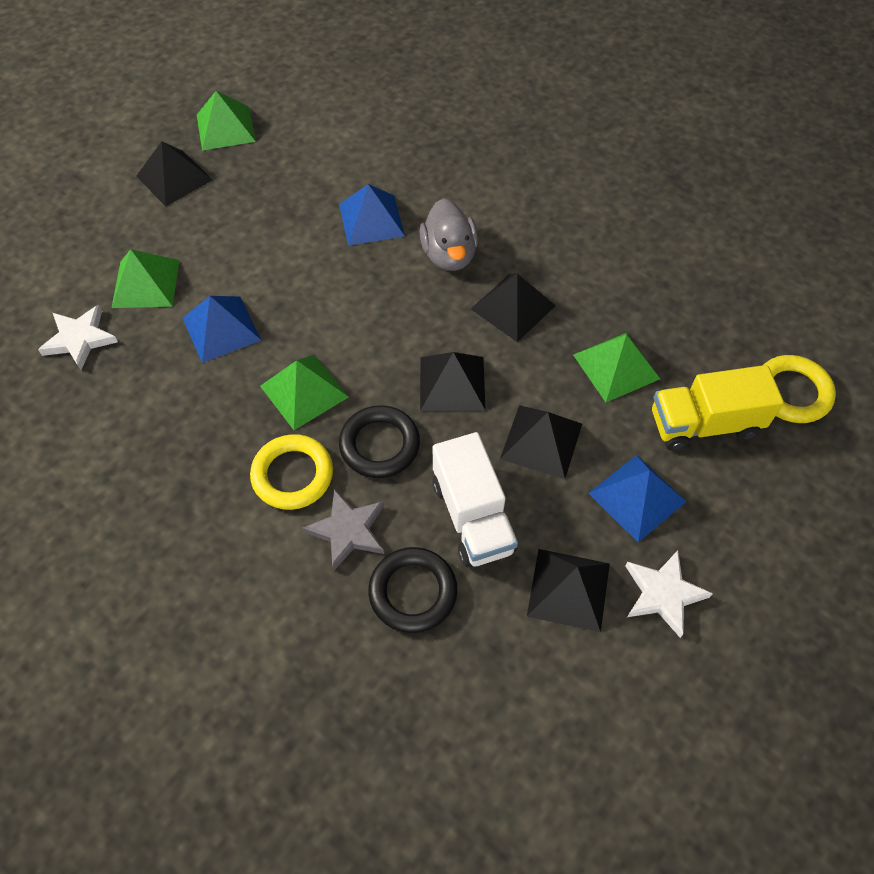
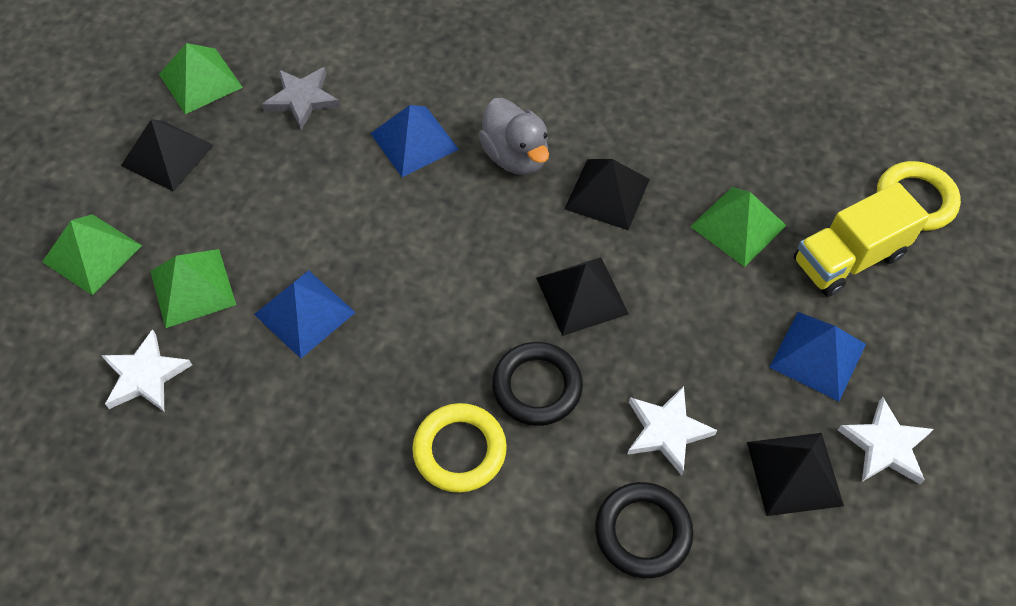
camera: 20 degrees left, 0 degrees up
(304, 391) = (429, 354): green pyramid -> green pyramid (92, 253)
(348, 531) = (546, 490): grey star -> grey star (302, 99)
(472, 516) = (666, 431): white truck -> white star
(541, 441) = (699, 328): black pyramid -> none

